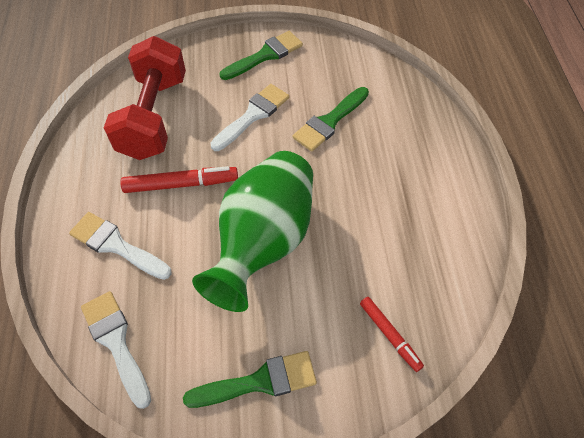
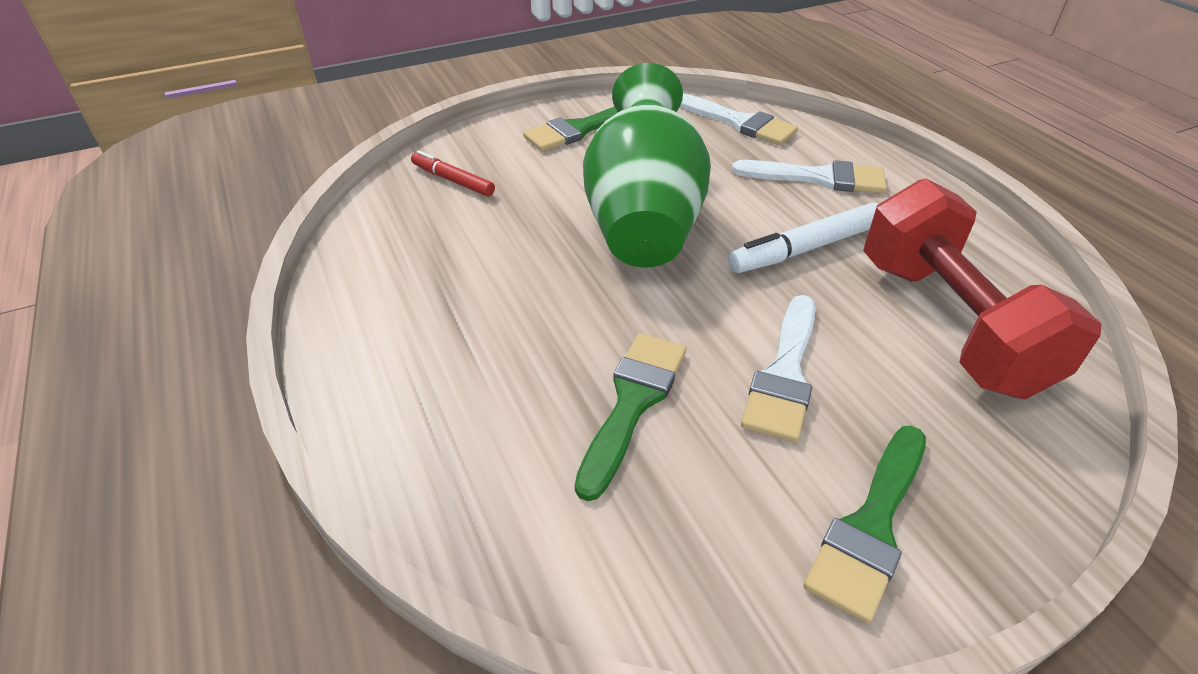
camera: 160 degrees right, 15 degrees down
(181, 184) = (805, 248): red marker -> white marker

